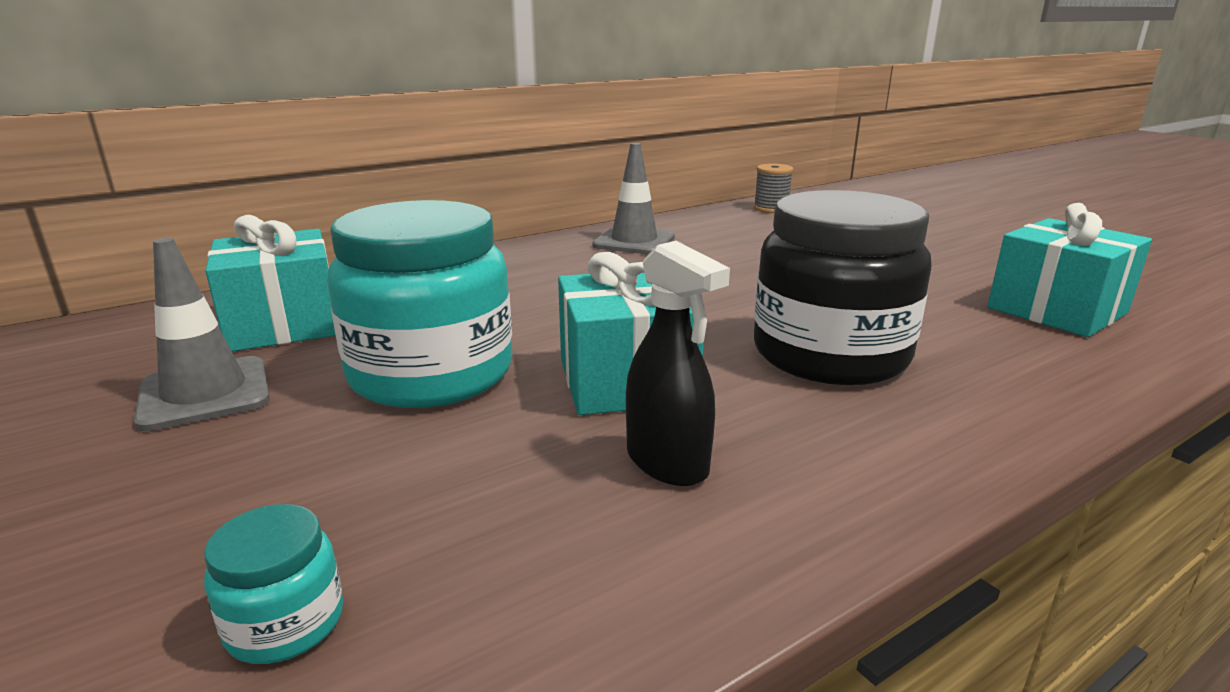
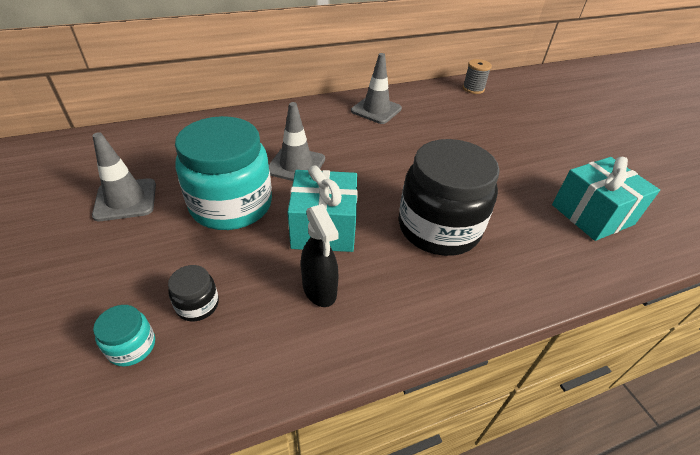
camera: 10 degrees right, 20 degrees up
(283, 324) = (171, 153): turquoise gift -> none
(420, 525) = (197, 305): none -> black jar
(531, 312) = (296, 165): none -> grey traffic cone

